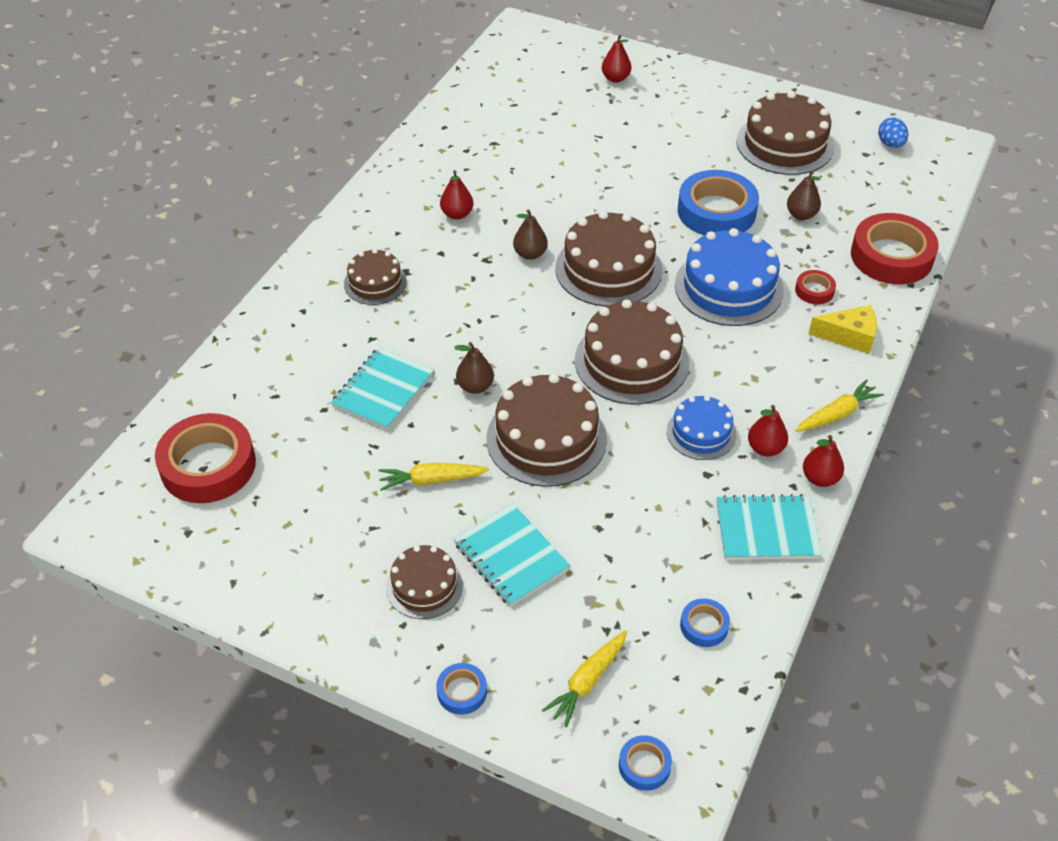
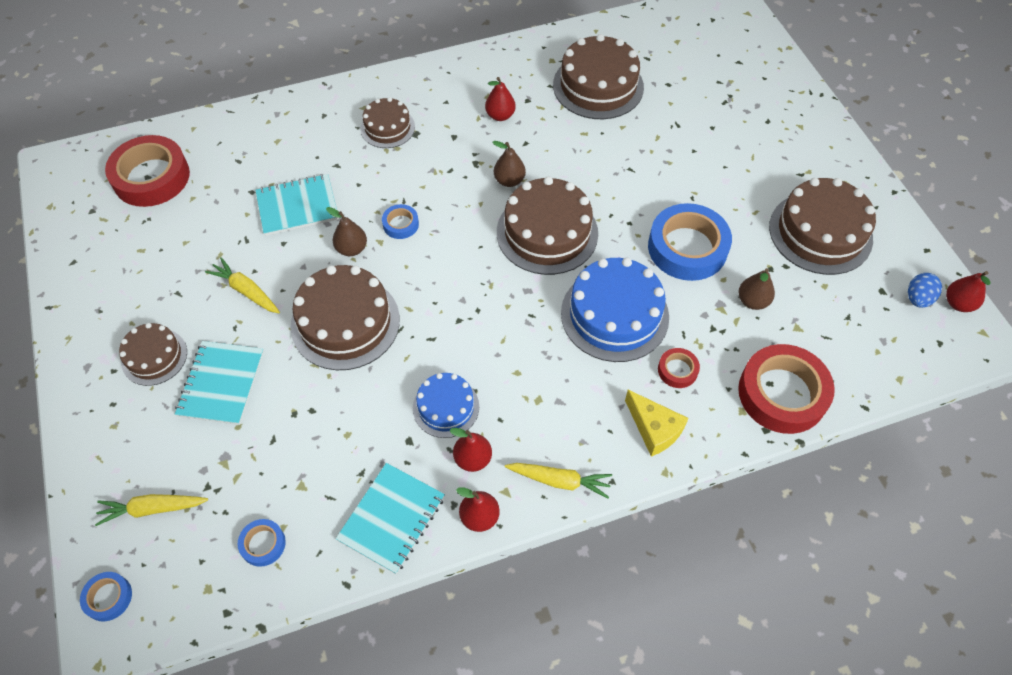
camera: 45 degrees right, 10 degrees up
(462, 691) = (85, 444): blue tape -> blue tape (400, 224)
(615, 78) = (752, 86): red pear -> red pear (958, 303)
(631, 361) = (470, 314): brown cake -> brown cake (598, 86)
(767, 530) = (392, 518): turquoise notebook -> turquoise notebook turned 75 degrees clockwise

